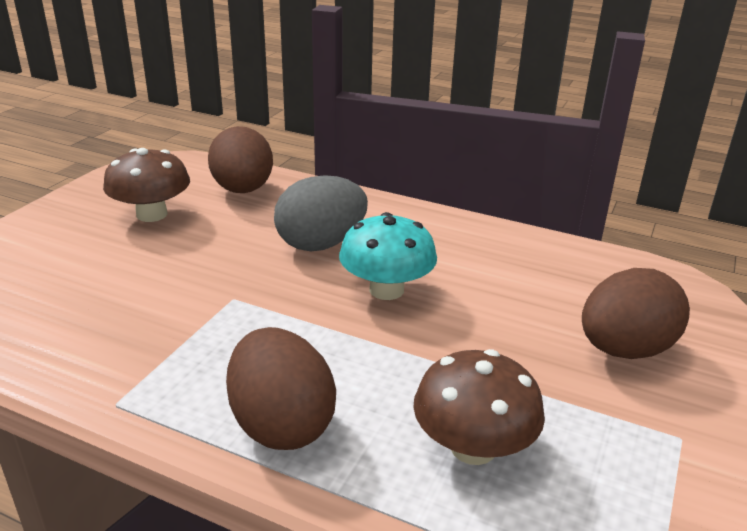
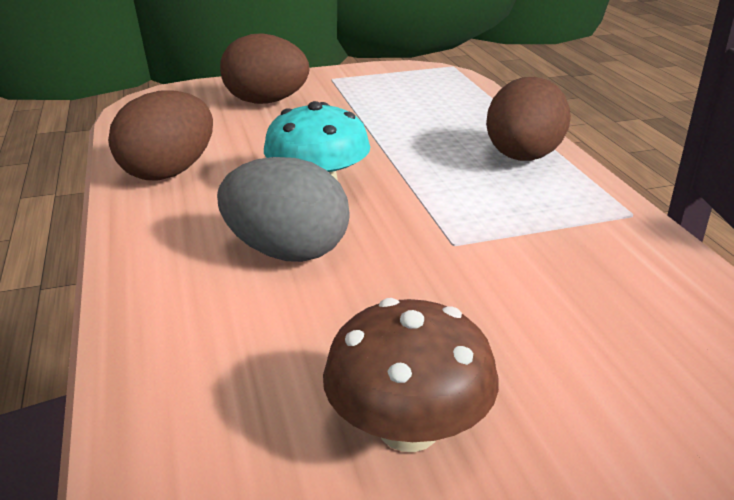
camera: 130 degrees left, 0 degrees up
(243, 190) = (218, 396): brown egg -> brown egg (169, 172)
(473, 447) = (431, 111): brown mushroom -> none

